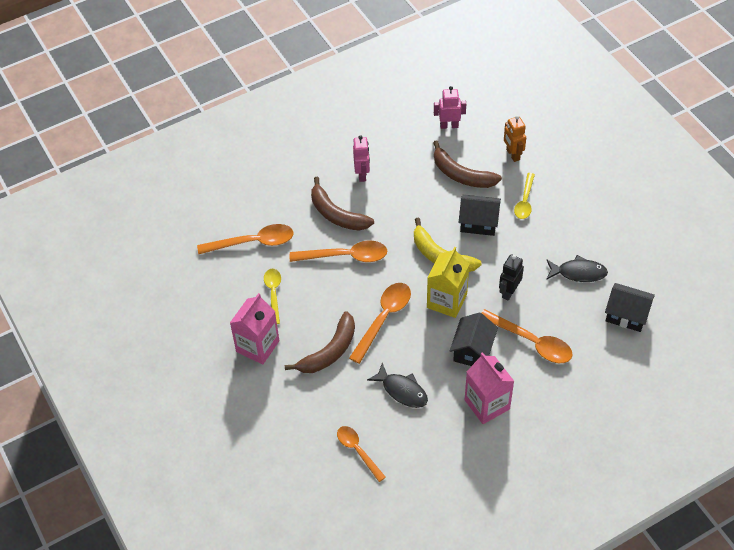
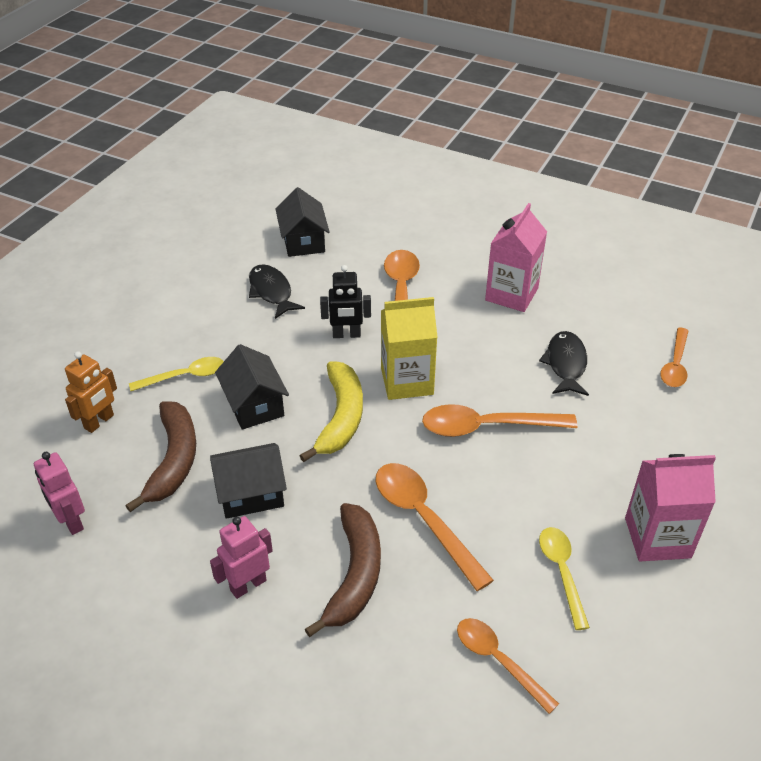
camera: 125 degrees left, 10 degrees down
(253, 242) = (498, 660): orange spoon -> orange spoon, size x0.65
(273, 293) = (561, 571): yellow spoon -> yellow spoon turned 120 degrees clockwise
(329, 351) = (585, 455): brown banana -> none
(472, 350) = (455, 331): black house -> black house (251, 494)

